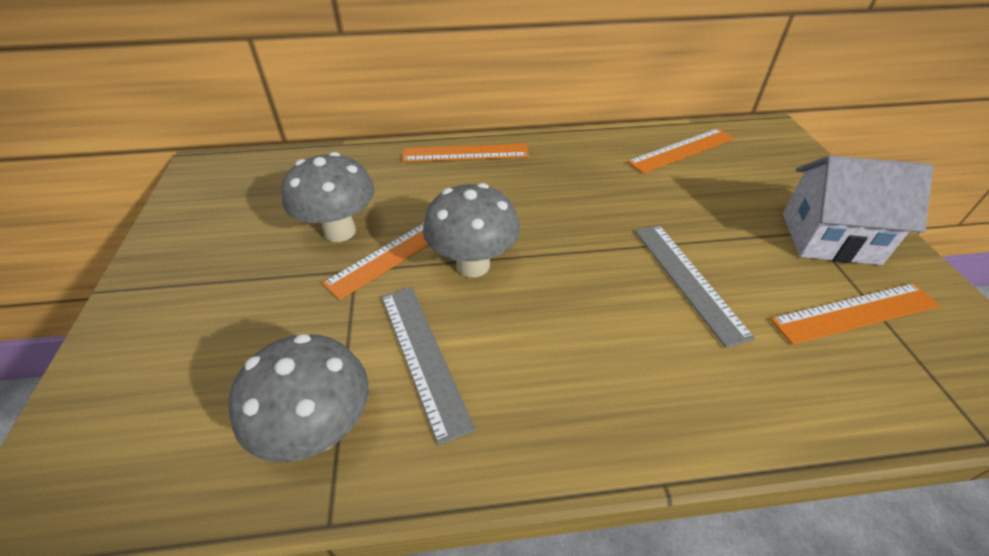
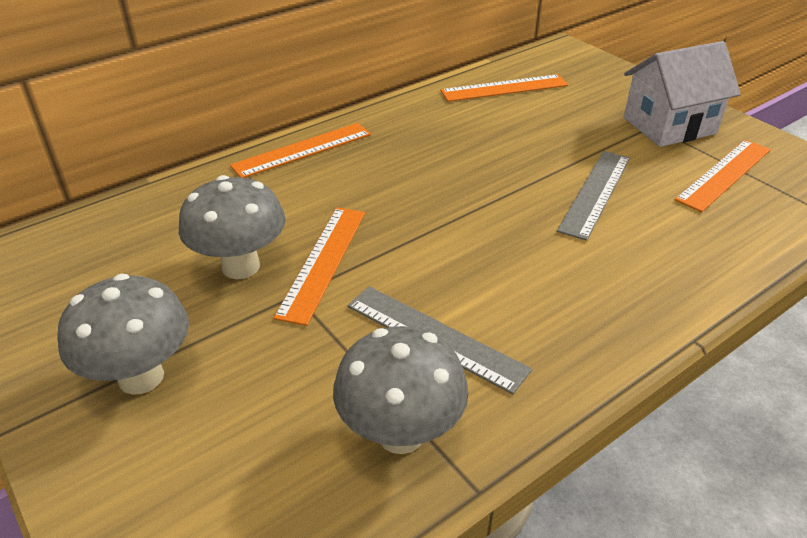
camera: 30 degrees left, 5 degrees down
(473, 265) = (408, 247): grey mushroom -> grey mushroom (141, 377)
(682, 150) = (504, 88): orange ruler -> orange ruler turned 45 degrees clockwise
(688, 280) = (595, 193): grey ruler -> grey ruler turned 75 degrees clockwise

